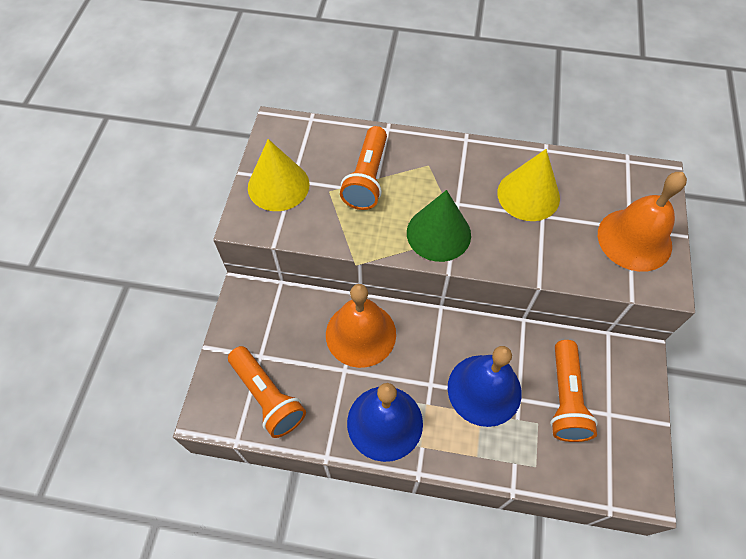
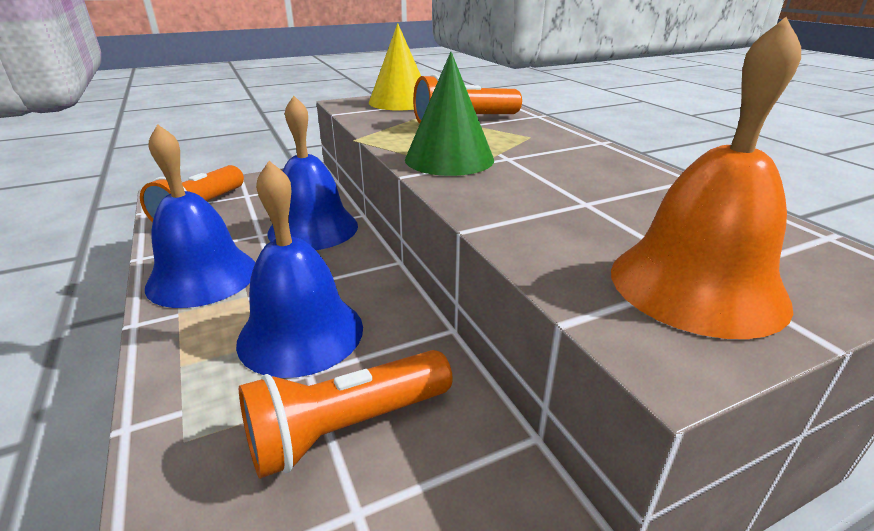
camera: 55 degrees right, 30 degrees down
(360, 334) = (313, 228): orange bell -> blue bell
(528, 195) = (598, 186): yellow cone -> none

